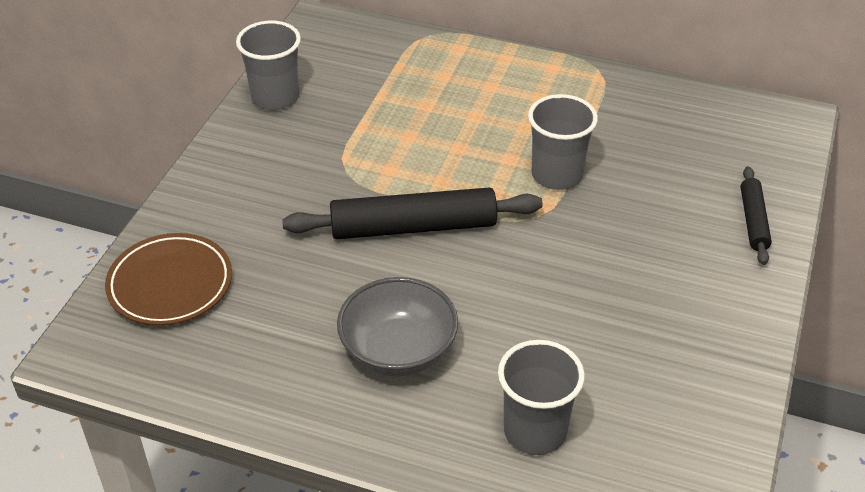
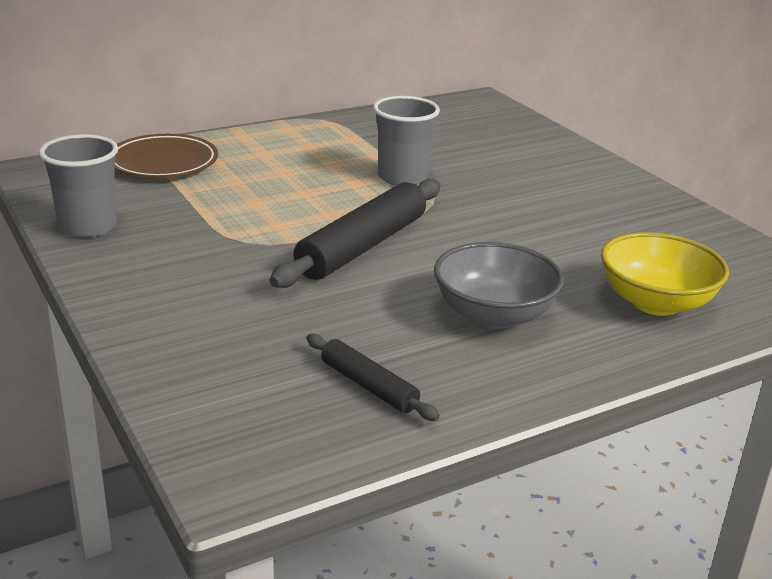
camera: 50 degrees left, 15 degrees down
(170, 284) = (230, 382): brown plate -> brown plate (163, 162)
(535, 431) = (655, 302): grey cup -> yellow bowl
(753, 221) = (554, 149): black rolling pin -> black rolling pin (368, 386)

